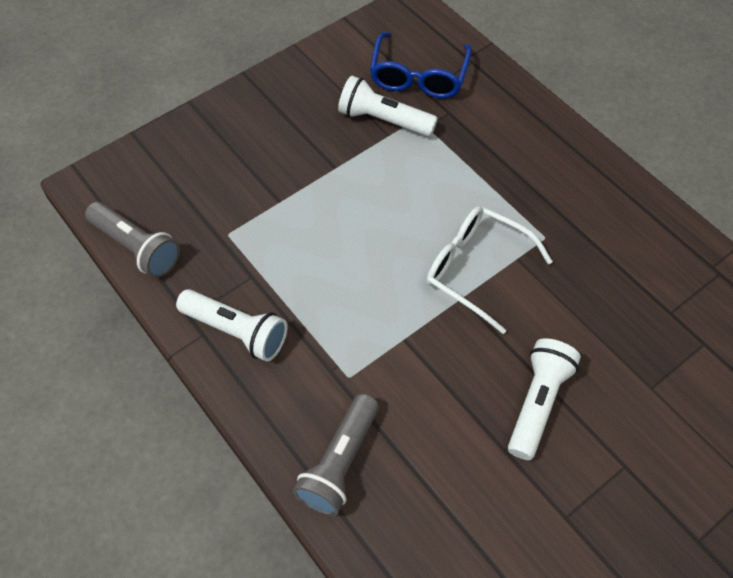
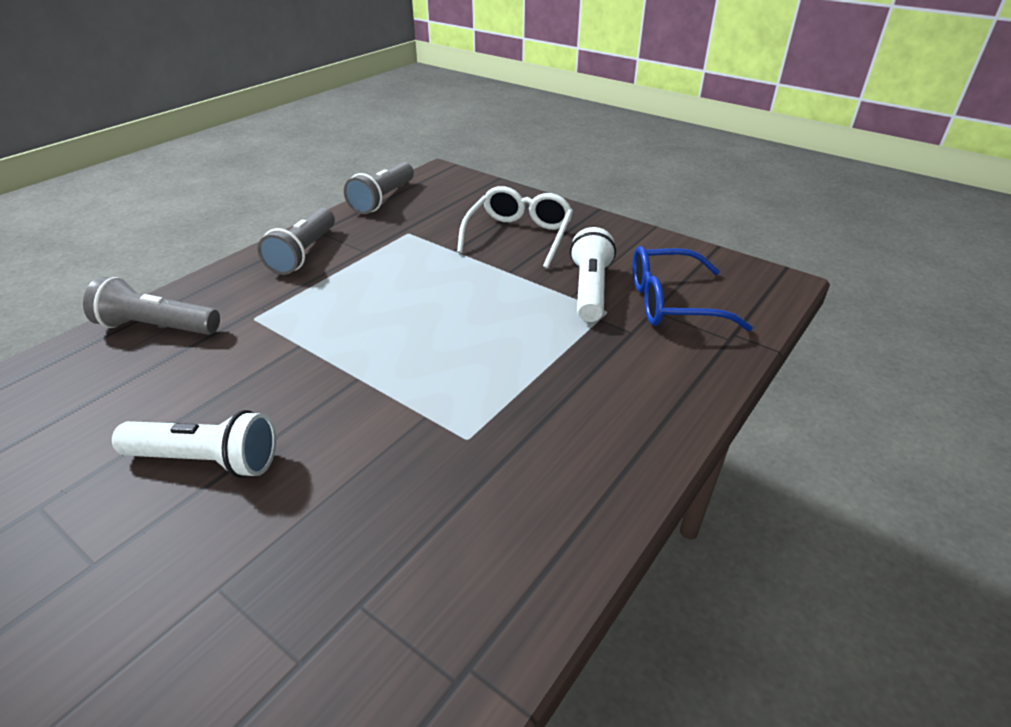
camera: 75 degrees right, 20 degrees down
(236, 331) = (304, 253): white flashlight -> grey flashlight
(475, 269) = (400, 383): white glasses -> white glasses (519, 236)

